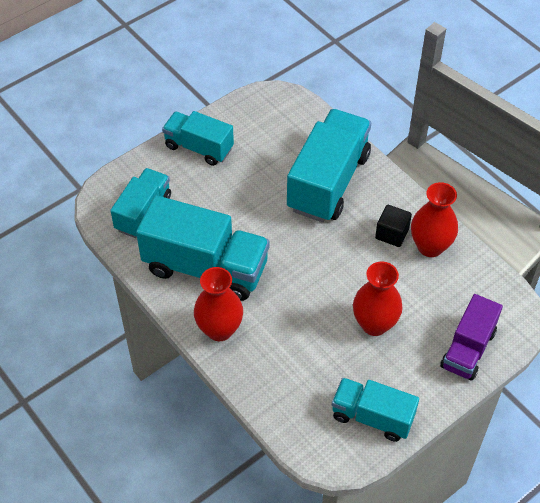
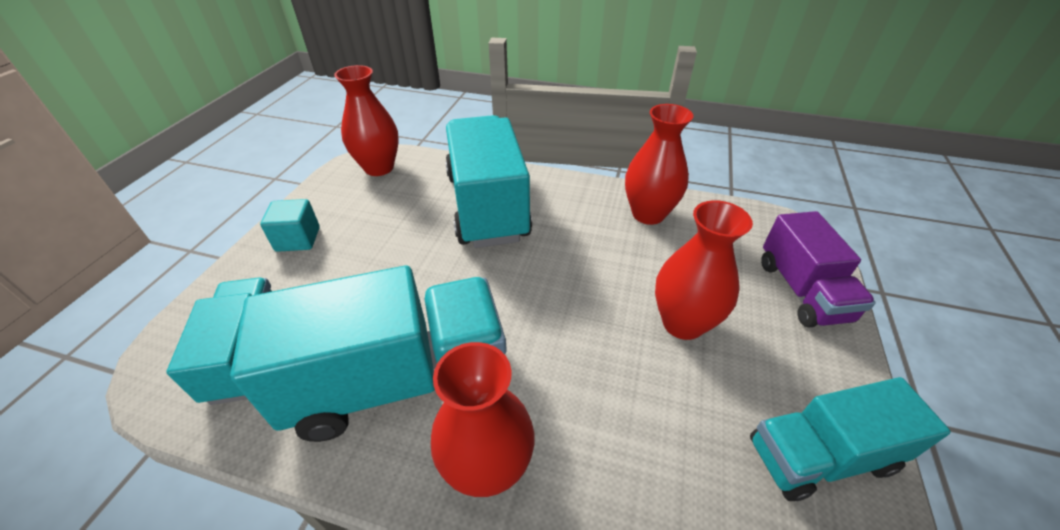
camera: 35 degrees left, 10 degrees down
(199, 147) = (298, 239): turquoise truck -> turquoise cube
(279, 109) = (379, 168): none -> red vase
(392, 233) = (599, 221): black cube -> none

